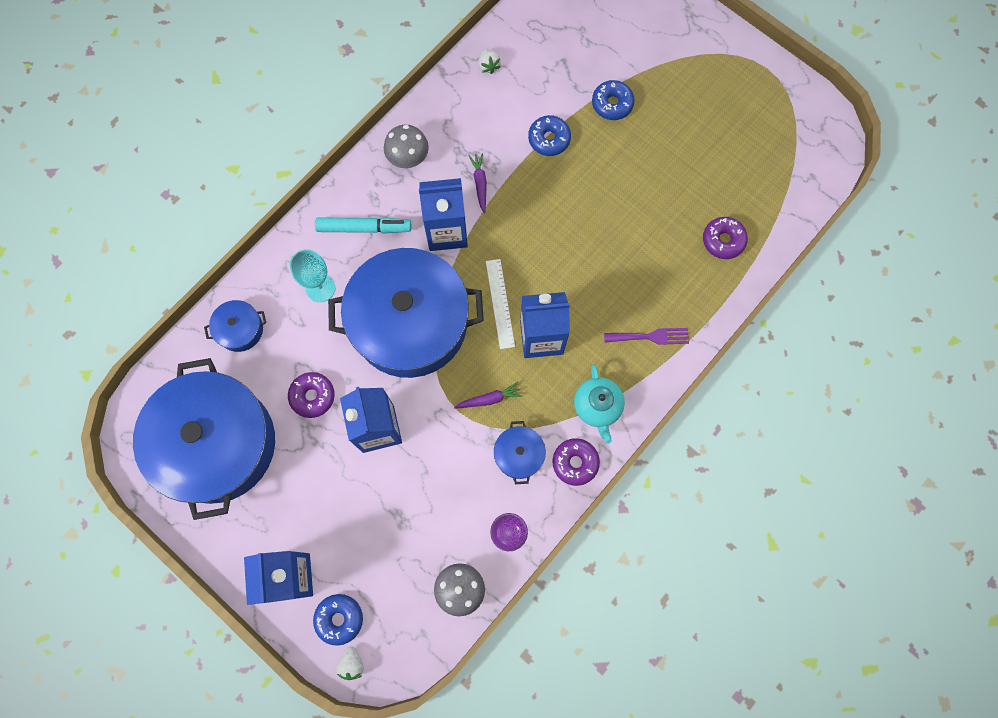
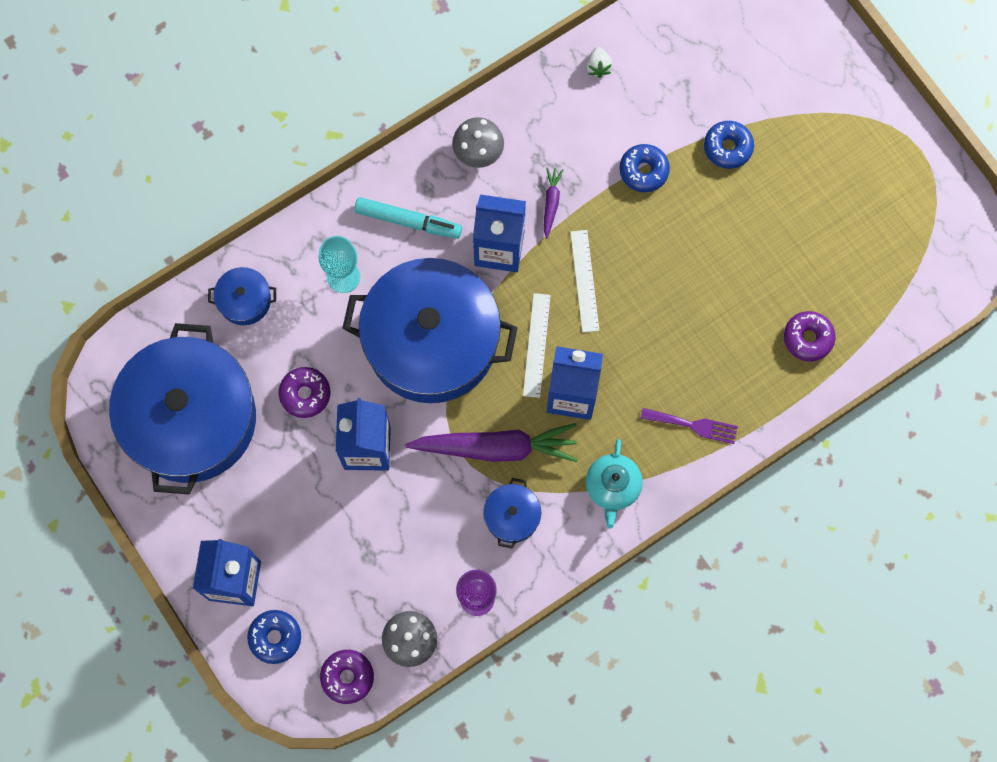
camera: 15 degrees right, 0 degrees up
(352, 663) = (277, 687): white strawberry -> none
(489, 399) = (496, 447): purple carrot -> purple carrot, size x2.21
(525, 240) = (584, 281): none -> white ruler
(575, 462) = (570, 541): purple donut -> purple donut (347, 677)

